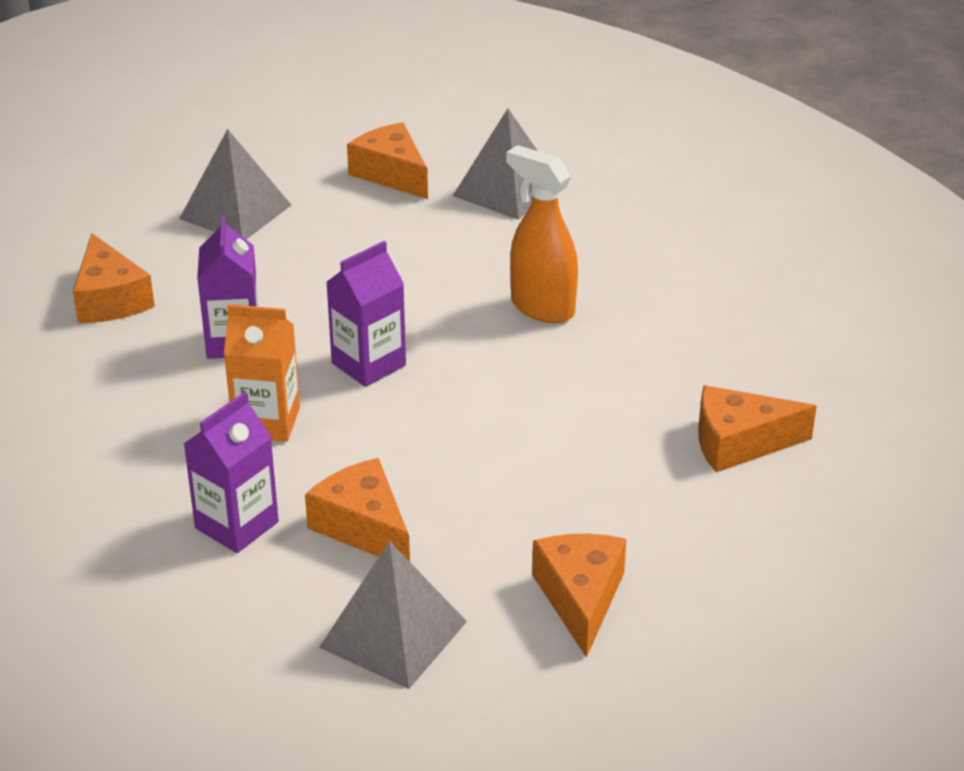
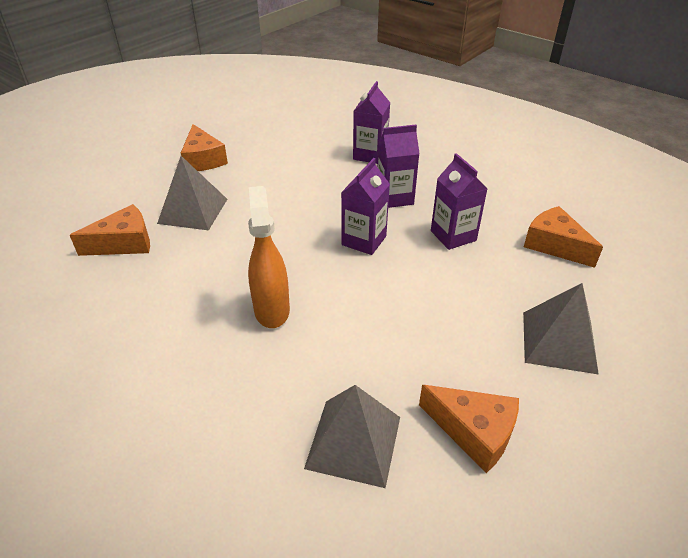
camera: 160 degrees right, 5 degrees up
(266, 422) = (394, 197): orange carton -> purple carton
(363, 527) = (313, 165): orange cheese -> none
(393, 634) = (278, 135): grey pyramid -> grey pyramid (193, 211)
(542, 307) = (272, 310): orange spray bottle -> orange spray bottle turned 120 degrees counterclockwise

